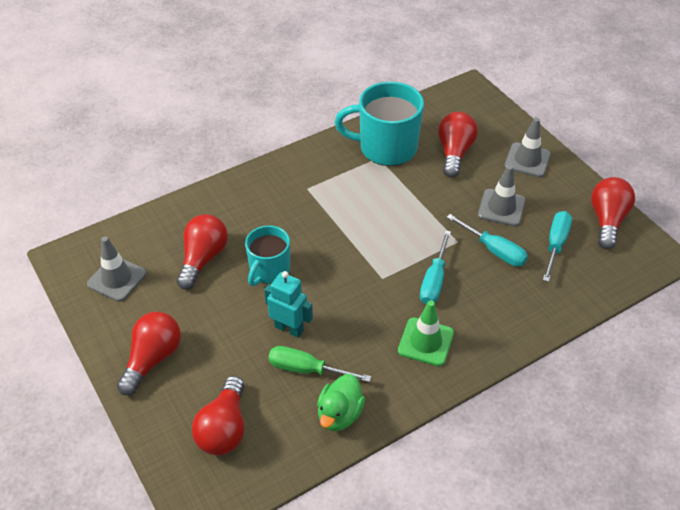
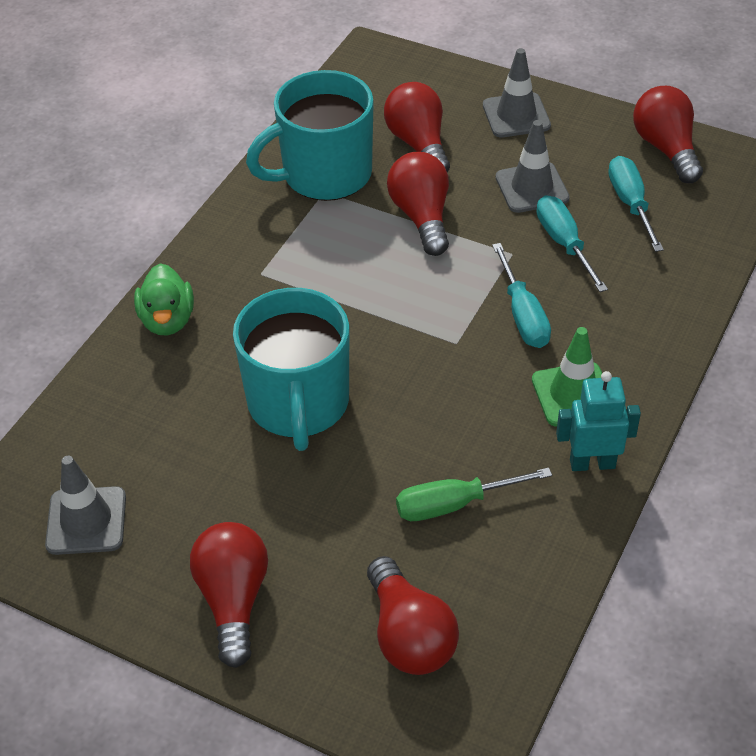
camera: 30 degrees left, 0 degrees up
(203, 259) = (192, 433): red light bulb -> red light bulb (422, 217)
(269, 270) = (298, 404): turquoise mug -> turquoise mug, size x1.61
(289, 328) = (388, 465): turquoise robot -> turquoise robot (592, 463)
(339, 414) = (541, 537): green duck -> green duck (167, 320)
(494, 250) = (564, 244): turquoise screwdriver -> turquoise screwdriver turned 120 degrees counterclockwise

